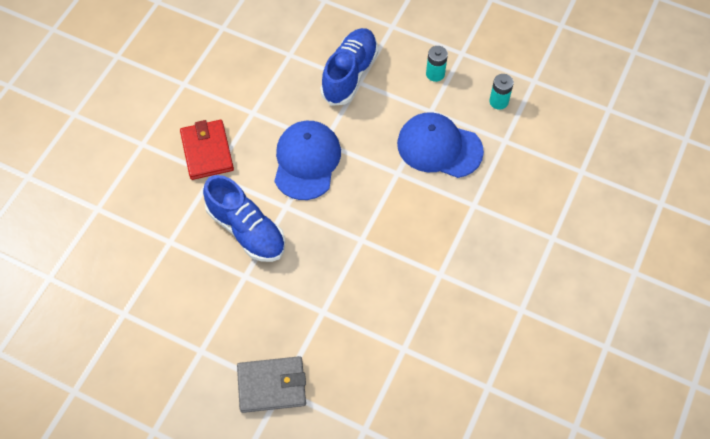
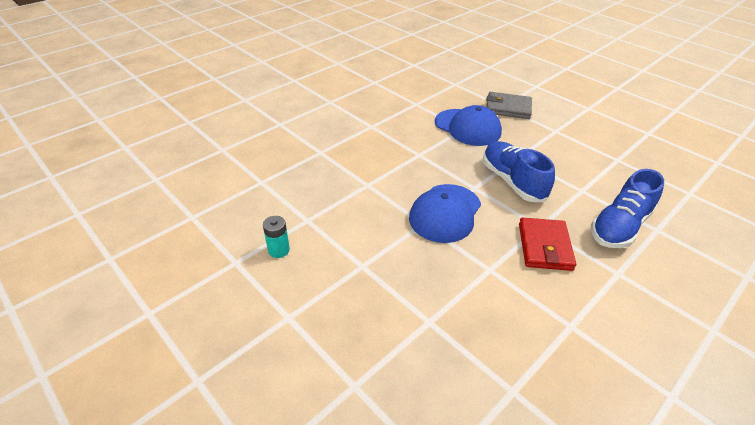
camera: 160 degrees left, 20 degrees down
(349, 74) = (368, 276): blue shoe -> blue shoe (619, 226)
(439, 147) = (320, 192): blue cap -> blue cap (467, 127)
(498, 101) = (240, 210): turquoise battery -> none

